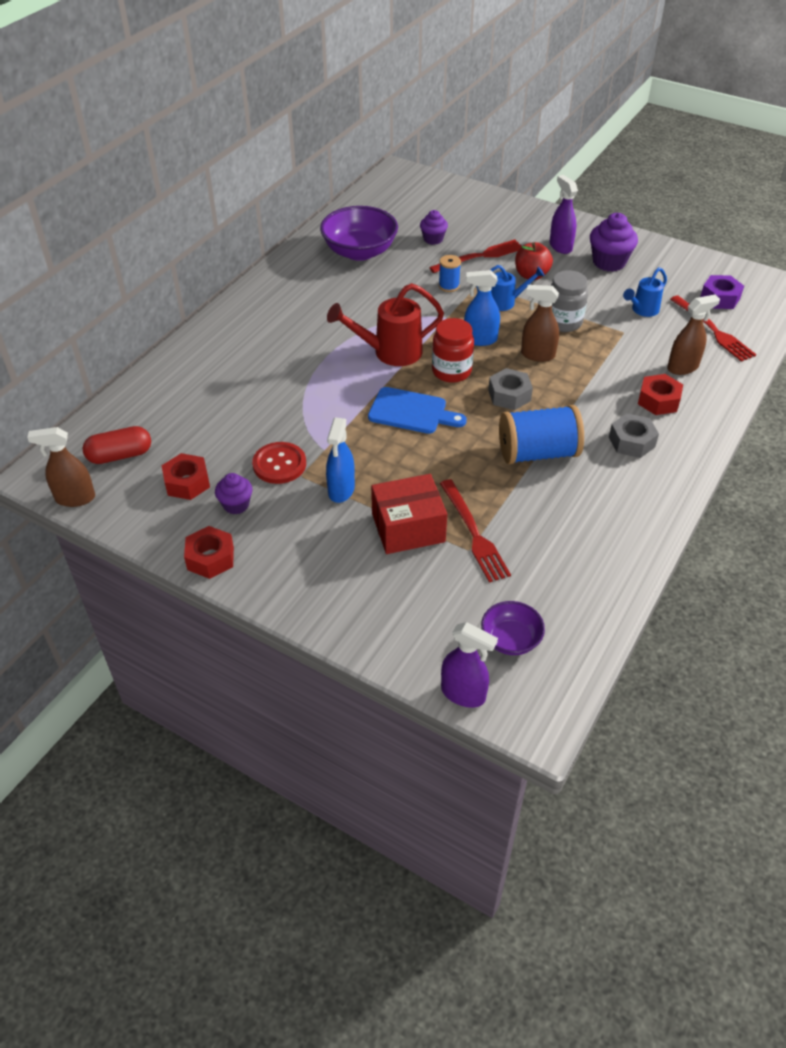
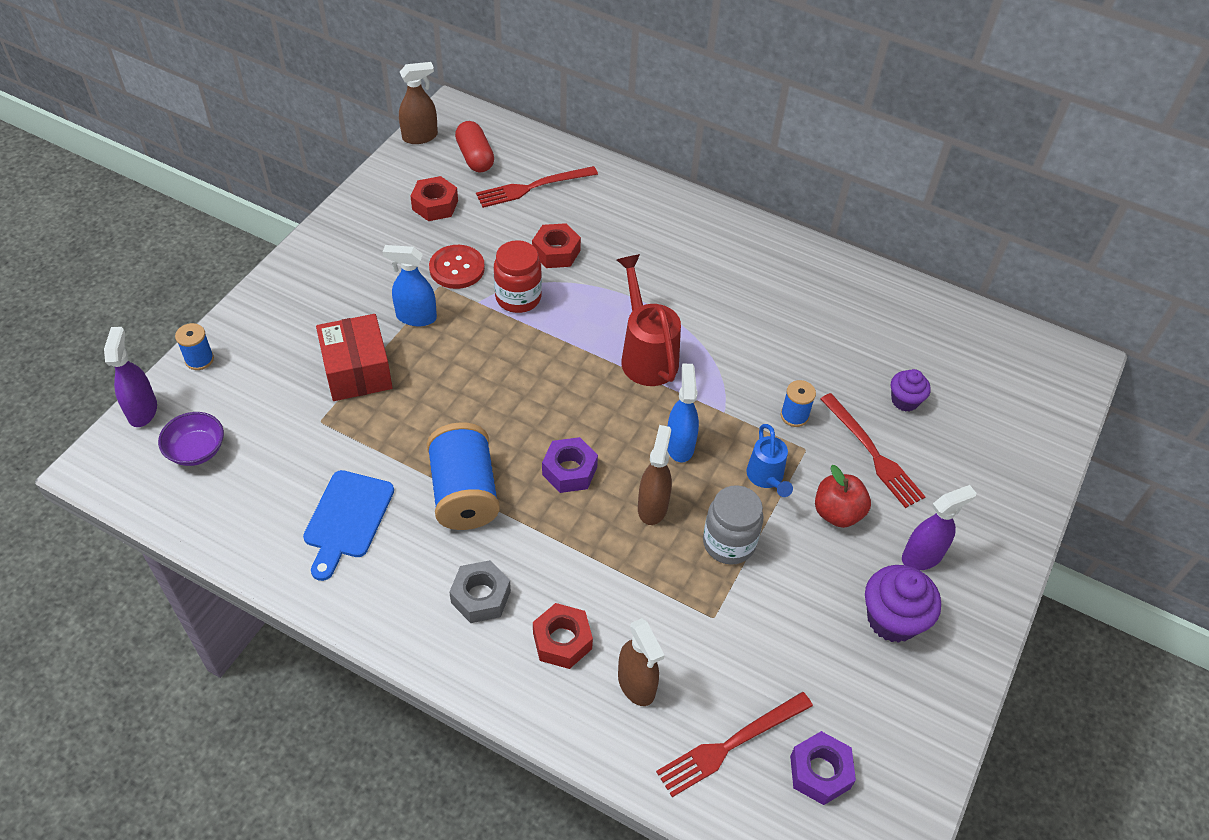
camera: 85 degrees right, 5 degrees up
(75, 498) = (420, 137): brown spray bottle -> brown spray bottle turned 75 degrees clockwise
(210, 558) = (335, 229): red nut -> red nut (556, 252)
(236, 505) = (402, 241): purple cupcake -> none
(359, 252) = (856, 323): purple bowl -> none
(393, 654) = (199, 359): none -> blue spool
(412, 412) = (538, 375): blue cutting board -> blue cutting board (347, 519)
(451, 371) = (613, 414): red jar -> red jar (518, 298)
(463, 694) = (142, 410): purple spray bottle -> purple spray bottle turned 150 degrees clockwise
(474, 533) = (342, 426): red fork -> red fork (532, 187)
(509, 395) = (569, 471): grey nut -> purple nut
(642, 310) = (770, 649): blue watering can -> none

